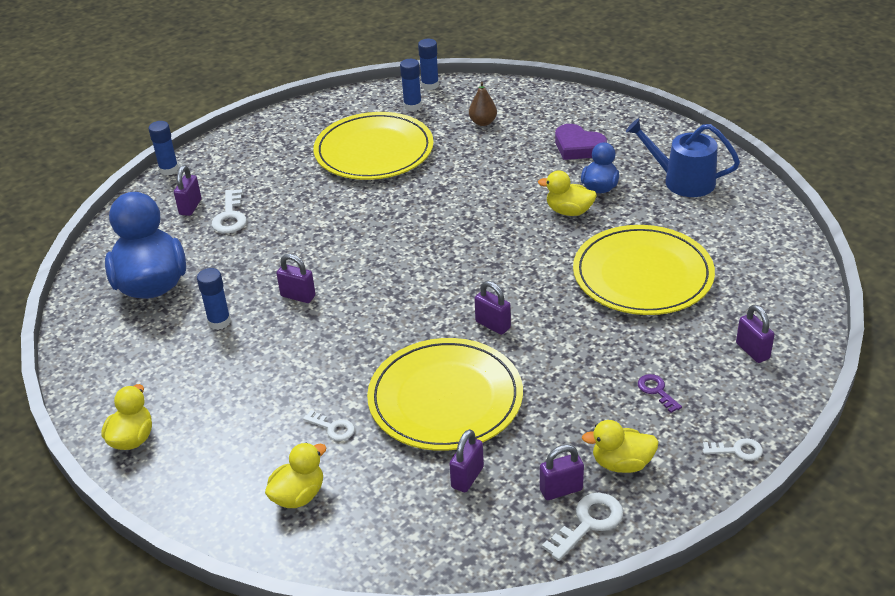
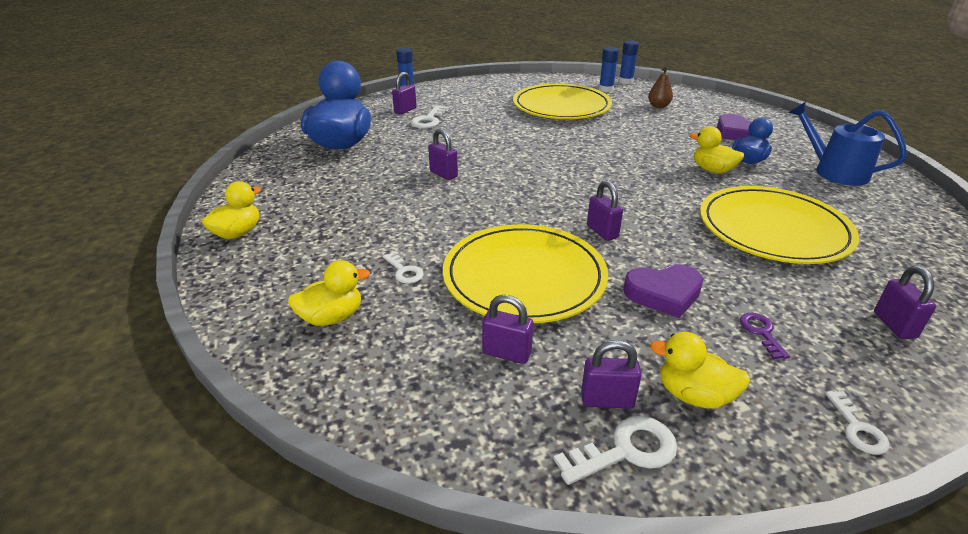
camera: 20 degrees right, 5 degrees down
(219, 322) = (370, 176): blue glue stick -> none
(467, 477) = (506, 353): purple padlock -> purple padlock turned 60 degrees clockwise
(570, 378) = (663, 294): none -> purple heart
(737, 450) = (857, 428): white key -> white key turned 60 degrees clockwise

